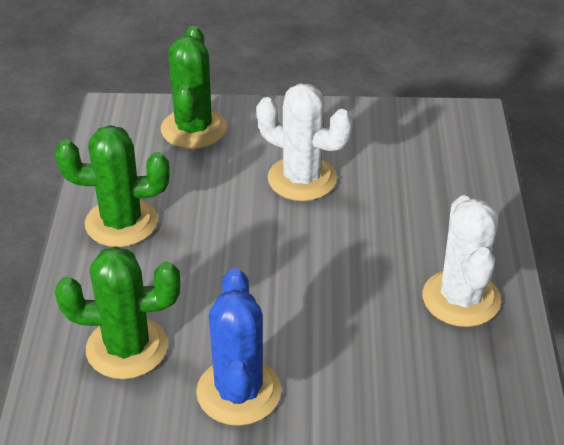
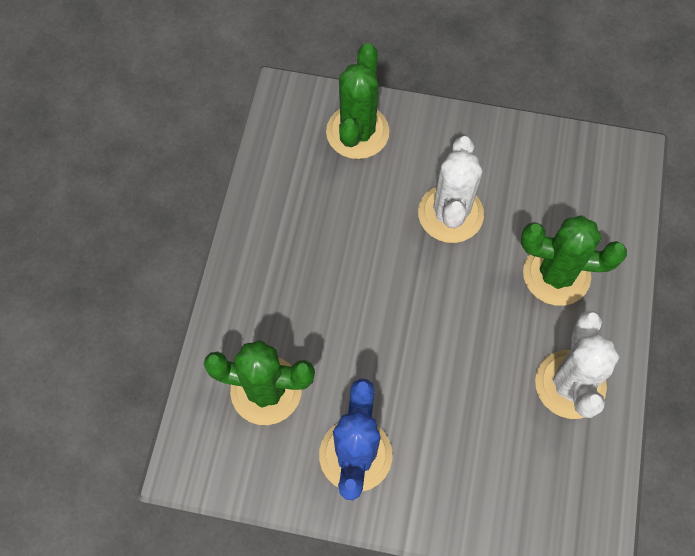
camera: 10 degrees right, 25 degrees up
(121, 223) = (277, 242): green cactus -> green cactus (556, 275)
(302, 179) = (450, 214): white cactus -> white cactus turned 60 degrees clockwise

